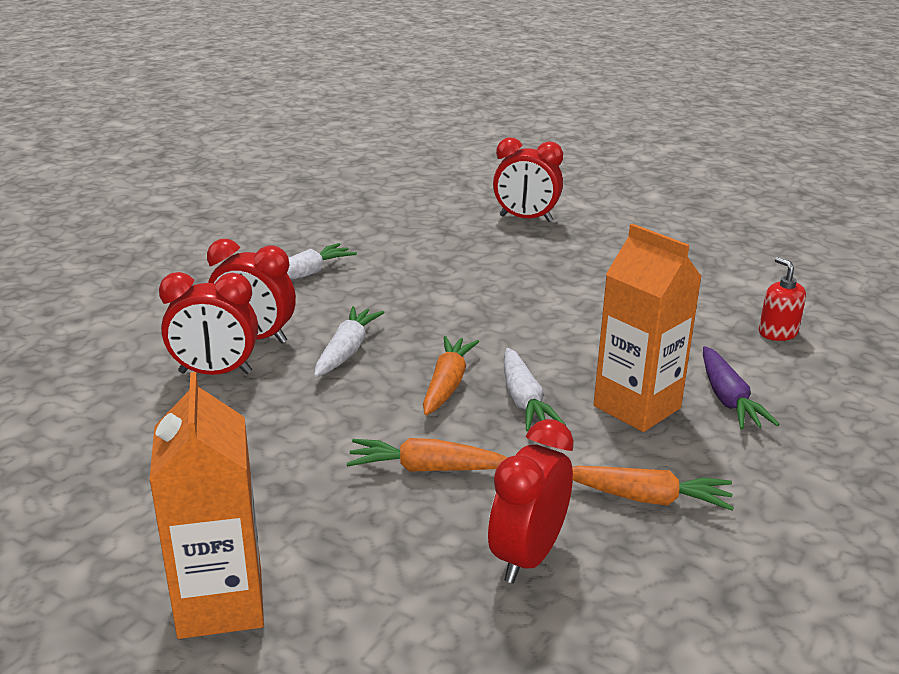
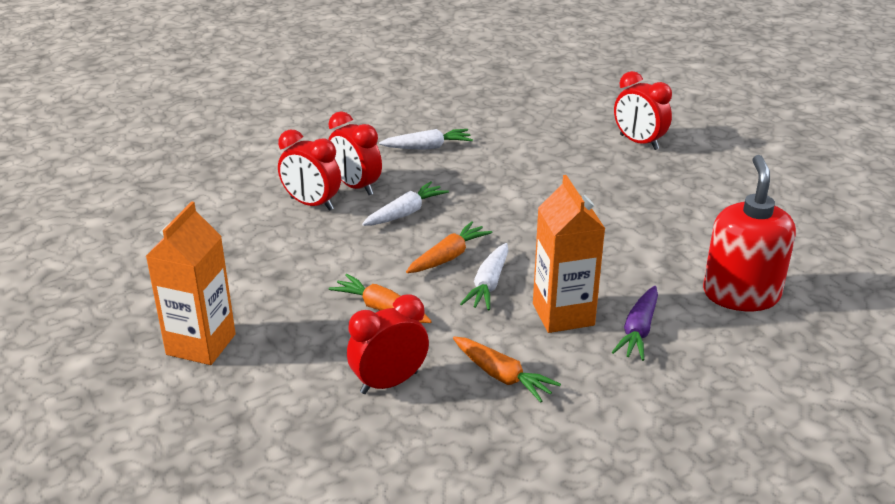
camera: 30 degrees right, 5 degrees up
(777, 333) = (741, 294): red soap dispenser -> red soap dispenser, size x2.12

